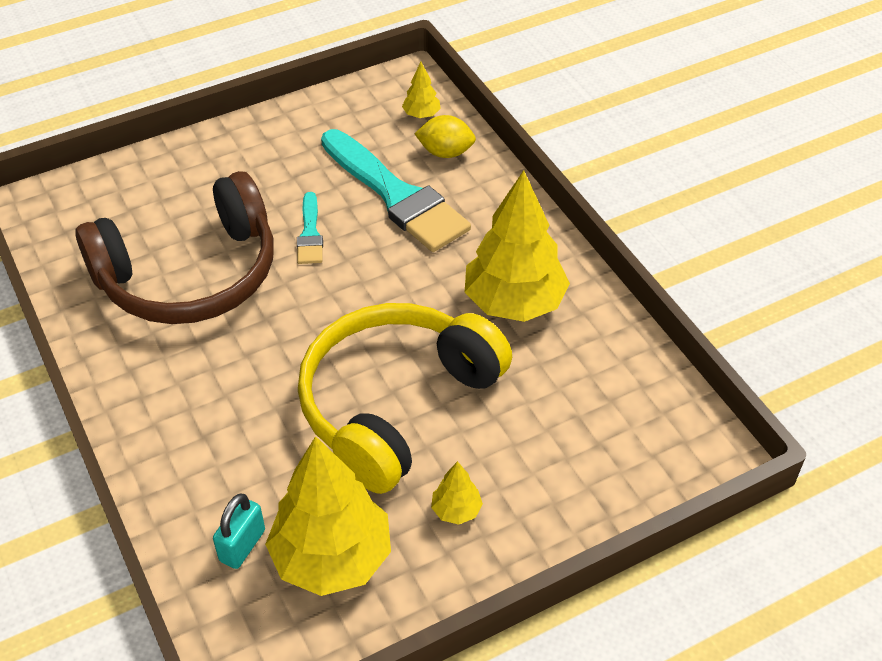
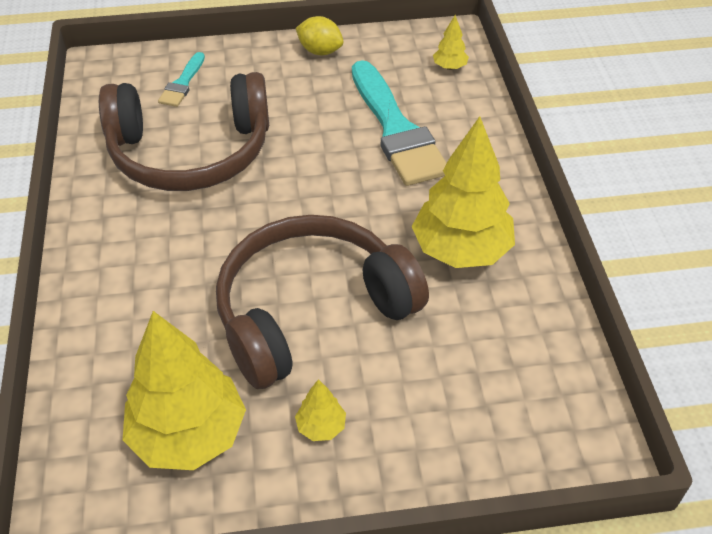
camera: 20 degrees right, 0 degrees up
(242, 545) = (118, 398): turquoise padlock -> none
(310, 233) = (306, 143): turquoise brush -> turquoise brush (182, 83)
(396, 404) = (311, 311): yellow headphones -> brown headphones
(445, 152) = (456, 103): yellow lemon -> yellow lemon (320, 51)

